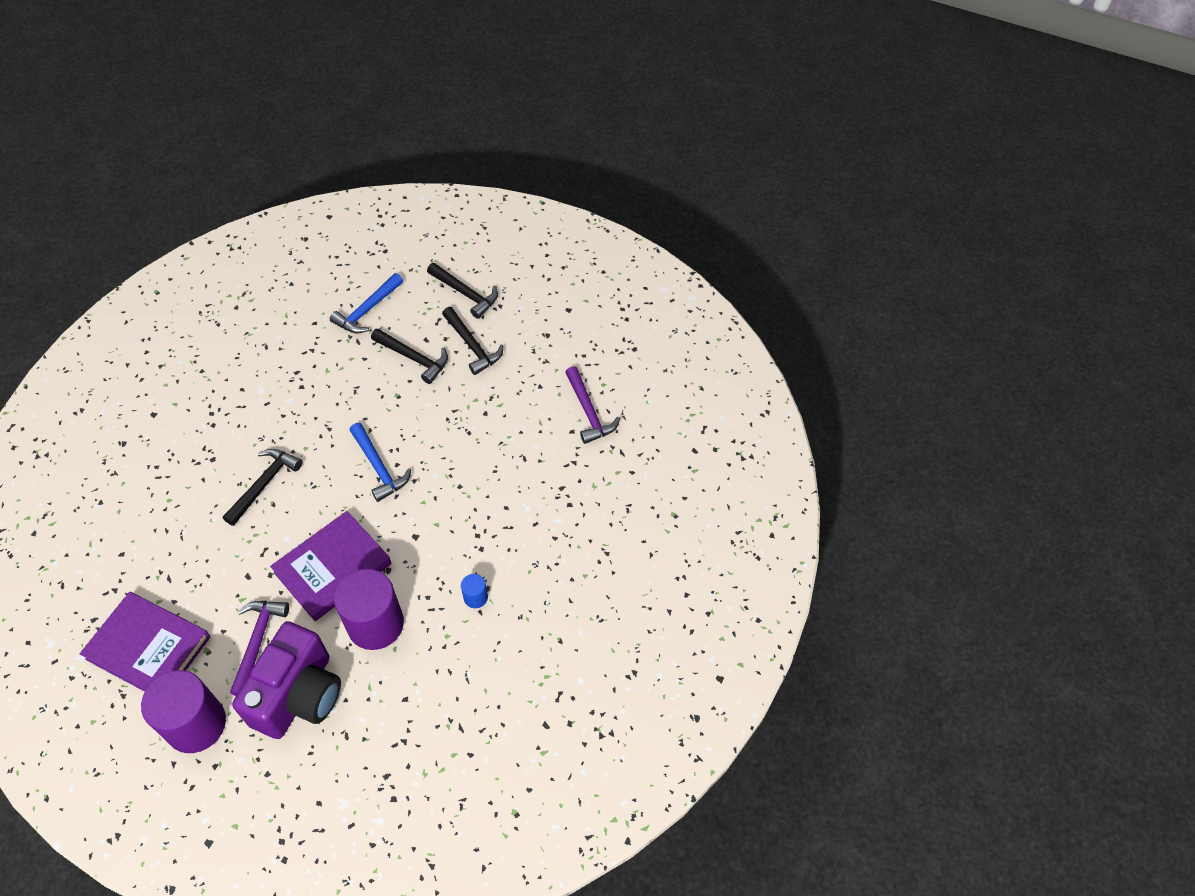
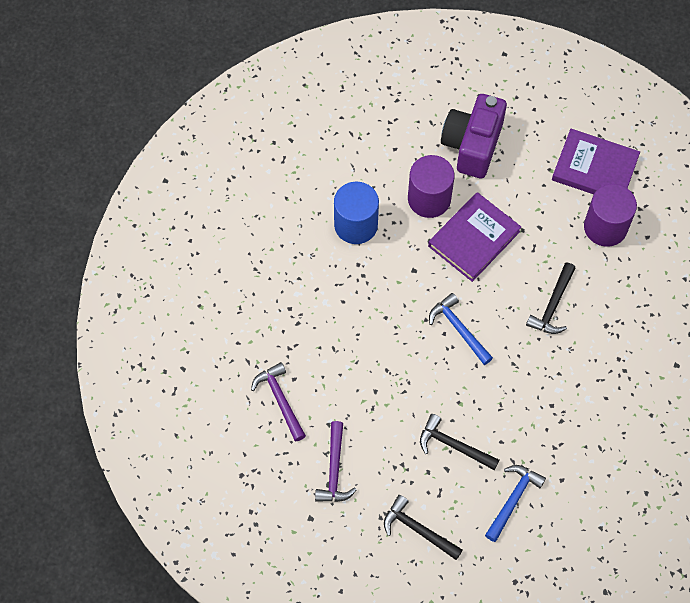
camera: 175 degrees right, 10 degrees up
(196, 724) = (539, 121): purple cylinder -> purple cylinder (605, 227)
(257, 642) = (514, 179): purple hammer -> purple hammer (334, 469)
(472, 346) = (400, 465): black hammer -> none
(475, 597) = (356, 225): blue cylinder -> blue cylinder, size x2.29

